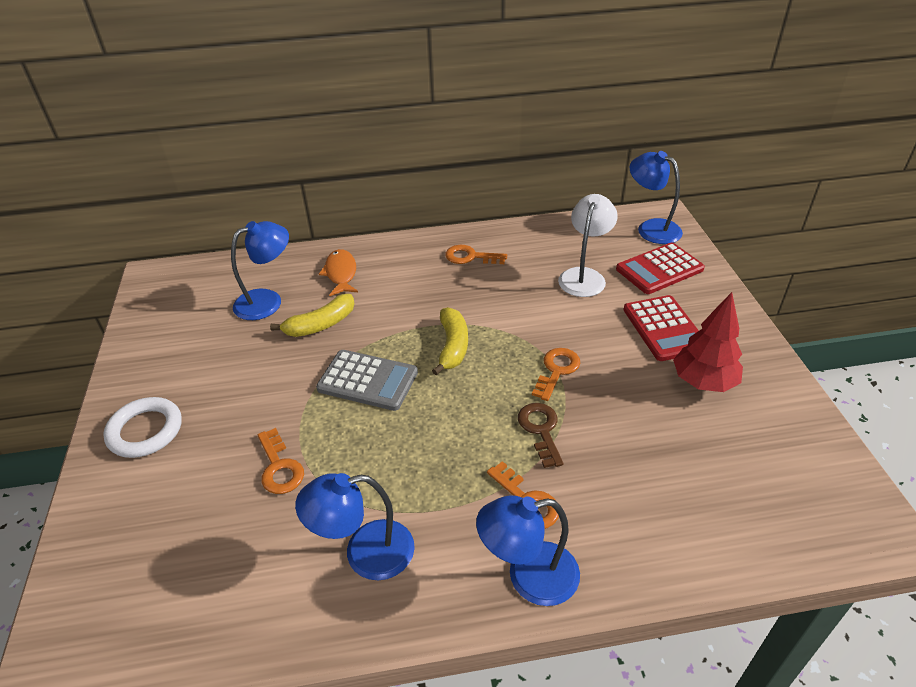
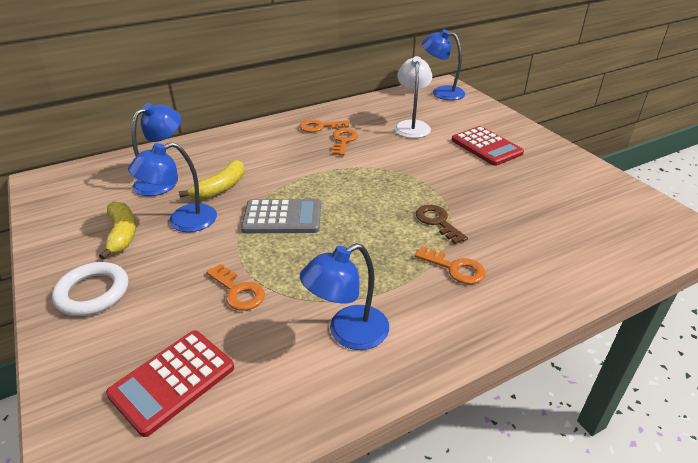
camera: 20 degrees left, 5 degrees down
(341, 273) = (219, 152): orange fish -> none
(452, 346) = (339, 183): yellow banana -> yellow banana (122, 234)
(529, 577) = (486, 315): blue lamp -> blue lamp (182, 221)
(557, 370) = (427, 184): orange key -> orange key (343, 141)
(659, 269) = (461, 114): red calculator -> red calculator (172, 381)
(703, 382) = (531, 172): red tree -> none

